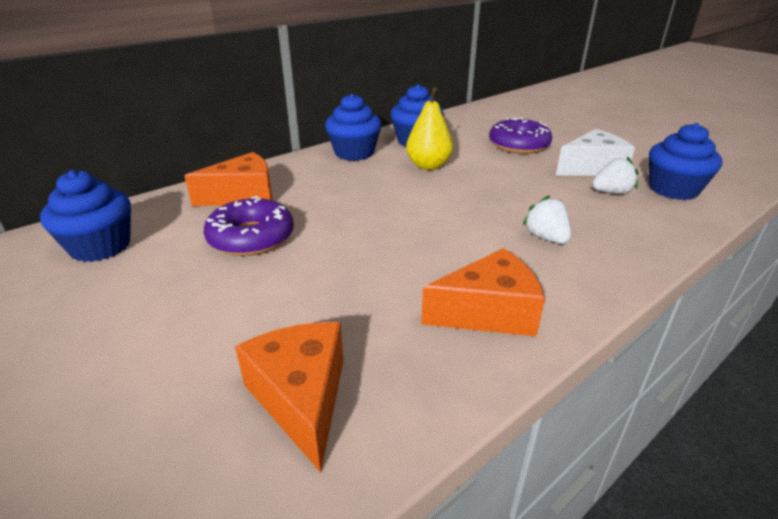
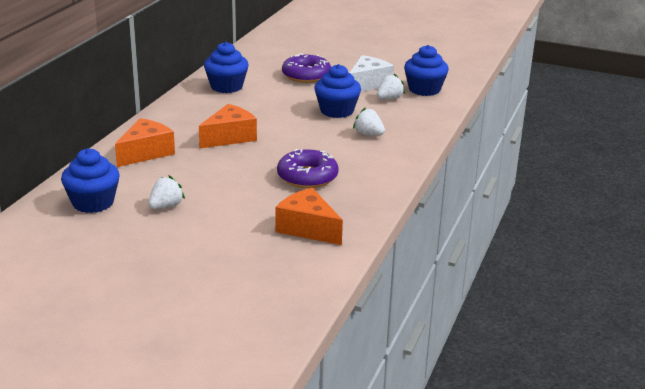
camera: 30 degrees left, 5 degrees down
(165, 278) = (166, 206): none -> white strawberry
(251, 237) = (189, 175): purple donut -> purple donut (307, 177)
(354, 153) = (189, 105): blue cupcake -> blue cupcake (336, 111)
(428, 166) = (255, 104): yellow pear -> none
(488, 312) = (364, 176): orange cheese -> orange cheese (229, 137)

